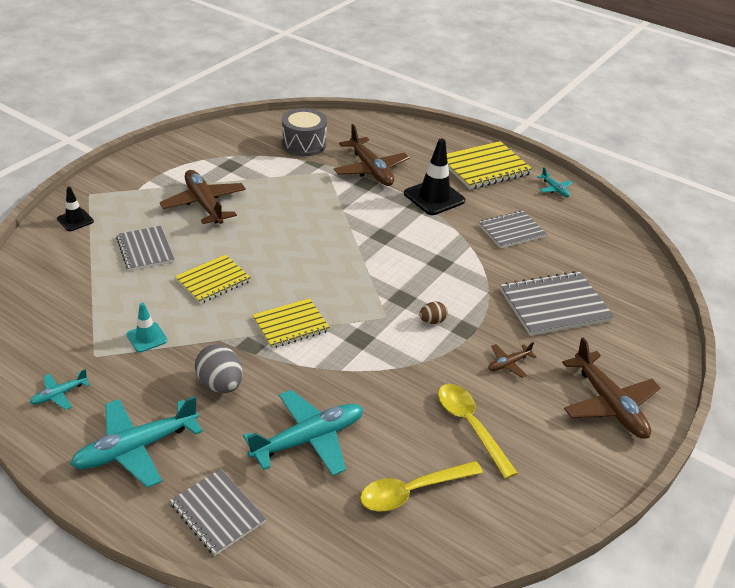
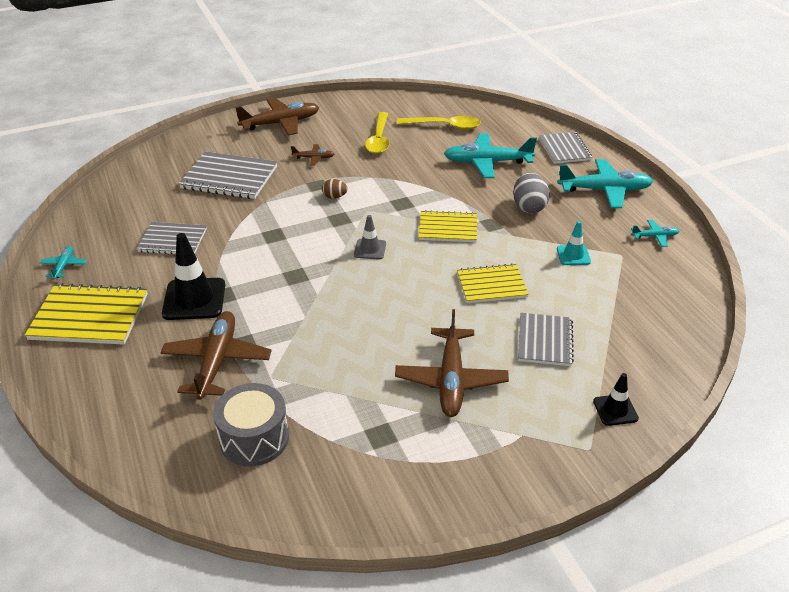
camera: 145 degrees left, 0 degrees up
(345, 278) = (370, 249): none -> grey traffic cone
(608, 404) = (280, 123): brown plane -> brown plane turned 60 degrees clockwise

